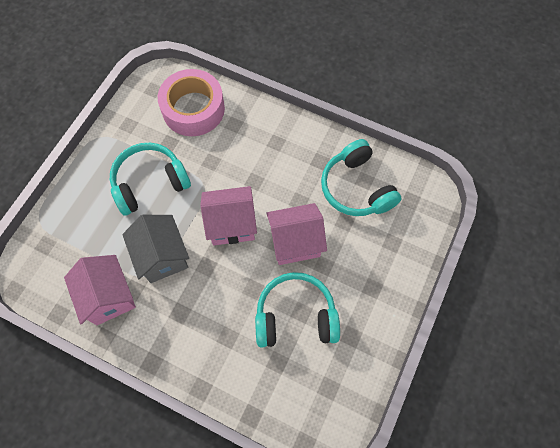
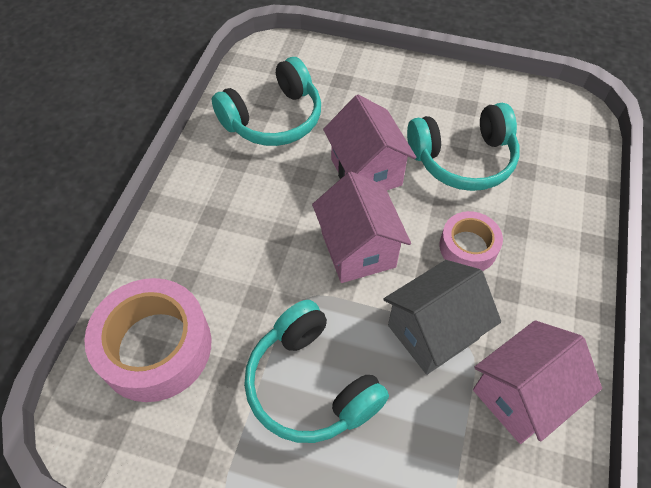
camera: 100 degrees left, 10 degrees down
(217, 296) = (468, 247): none -> pink tape
(295, 316) = (463, 159): turquoise headphones -> turquoise headphones turned 90 degrees counterclockwise

